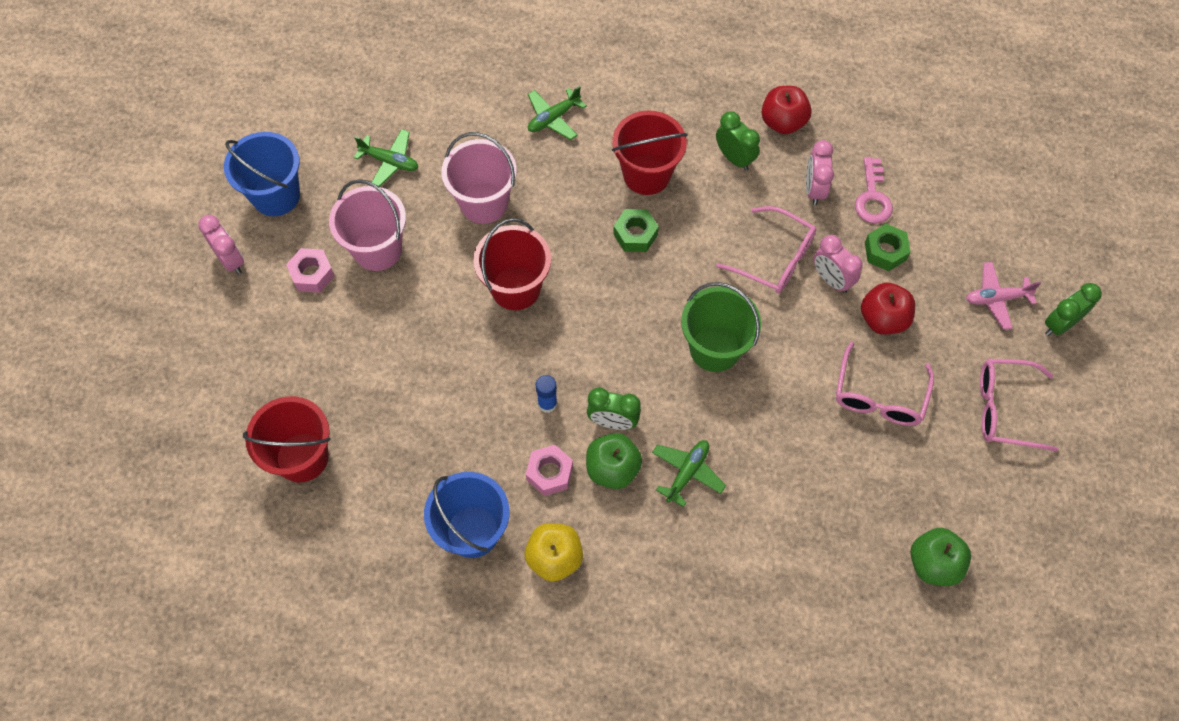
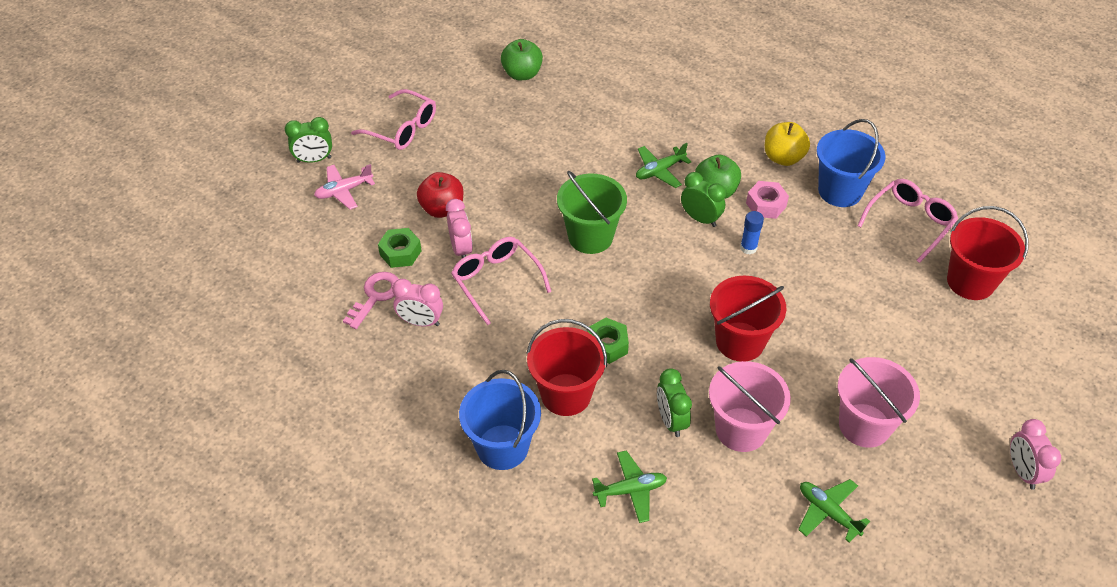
camera: 155 degrees left, 15 degrees down
(276, 195) = (964, 523): blue bucket -> blue bucket (502, 447)
(312, 274) = (937, 426): pink nut -> none
(734, 158) = (472, 377): green clock -> green clock (671, 420)
(783, 122) = (402, 392): red apple -> none
(814, 189) = (420, 322): pink clock -> pink clock turned 75 degrees clockwise
(879, 396) = (485, 165): pink glasses -> pink glasses (910, 222)
(996, 298) = (344, 191): pink plane -> pink plane turned 135 degrees clockwise

